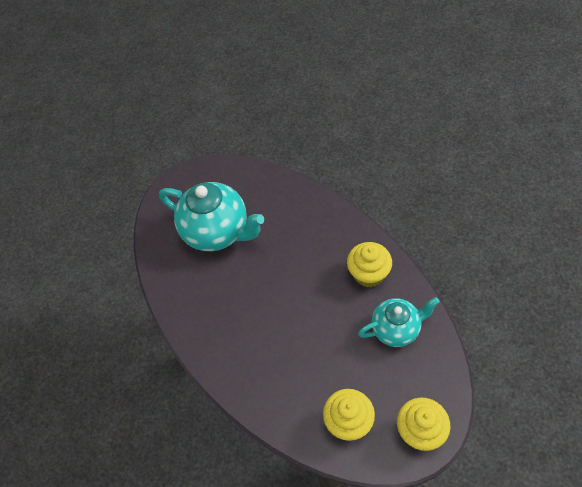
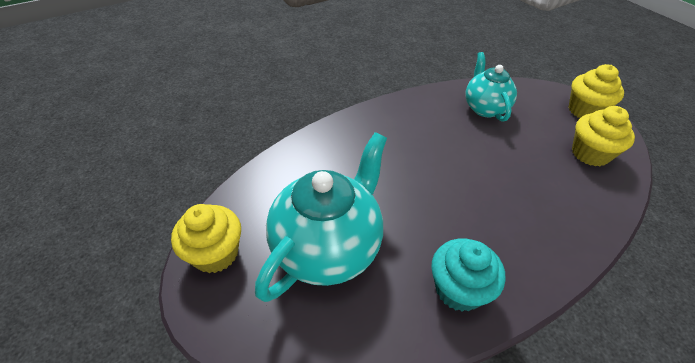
camera: 90 degrees left, 10 degrees down
(196, 308) = (459, 289): none -> turquoise cupcake
(369, 274) = (421, 115): yellow cupcake -> yellow cupcake (215, 253)

